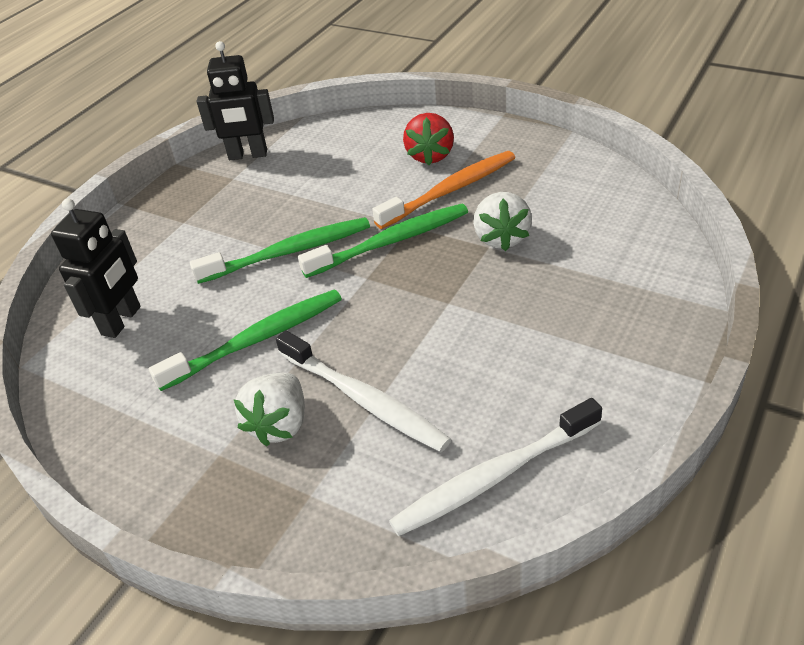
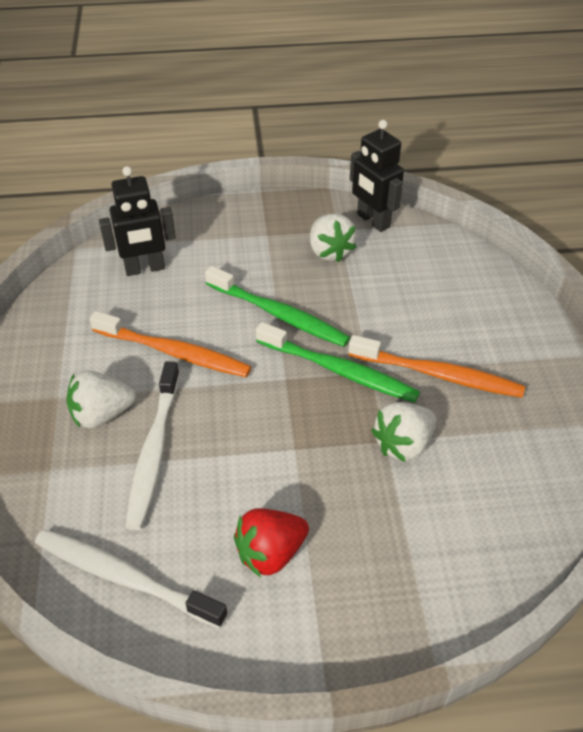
camera: 50 degrees right, 5 degrees up
(252, 193) = (329, 251): none -> white strawberry
(257, 340) = (174, 352): green toothbrush -> orange toothbrush
(430, 156) = (475, 335): red strawberry -> red strawberry (270, 553)

